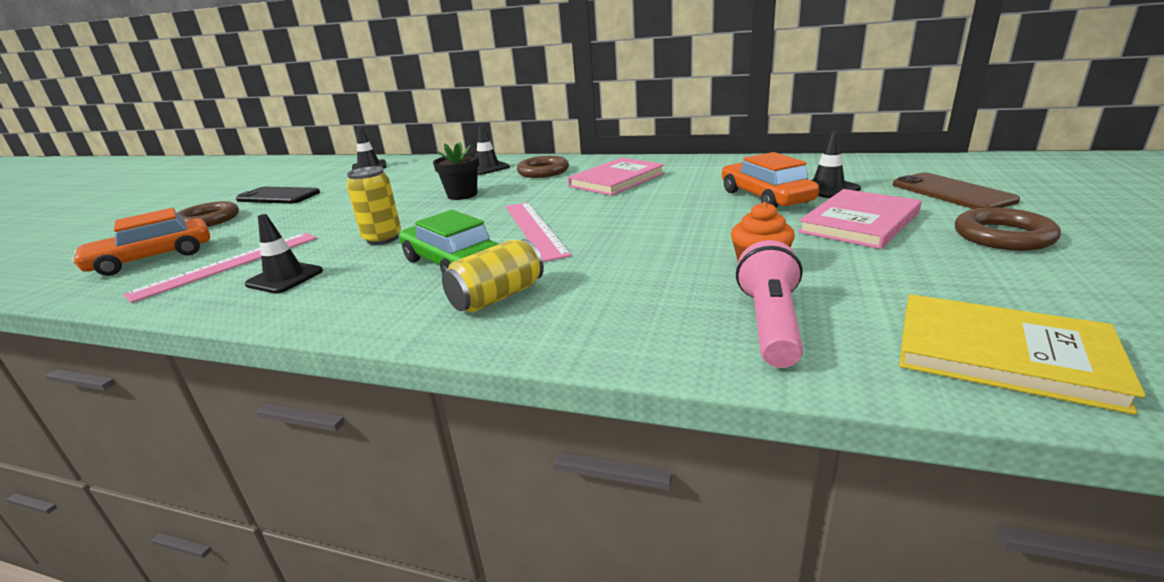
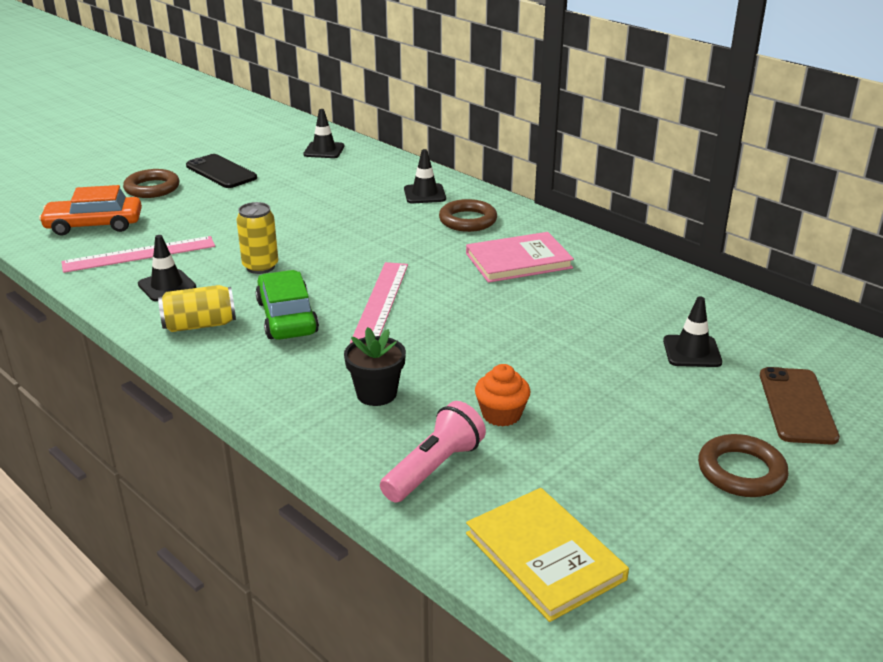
camera: 25 degrees right, 5 degrees up
(462, 195) = (366, 230): black flower pot -> black flower pot (376, 394)
(497, 297) = (287, 366): yellow can -> yellow can (200, 325)
(765, 197) = (618, 340): orange car -> none
(859, 222) = (649, 405): pink book -> none

